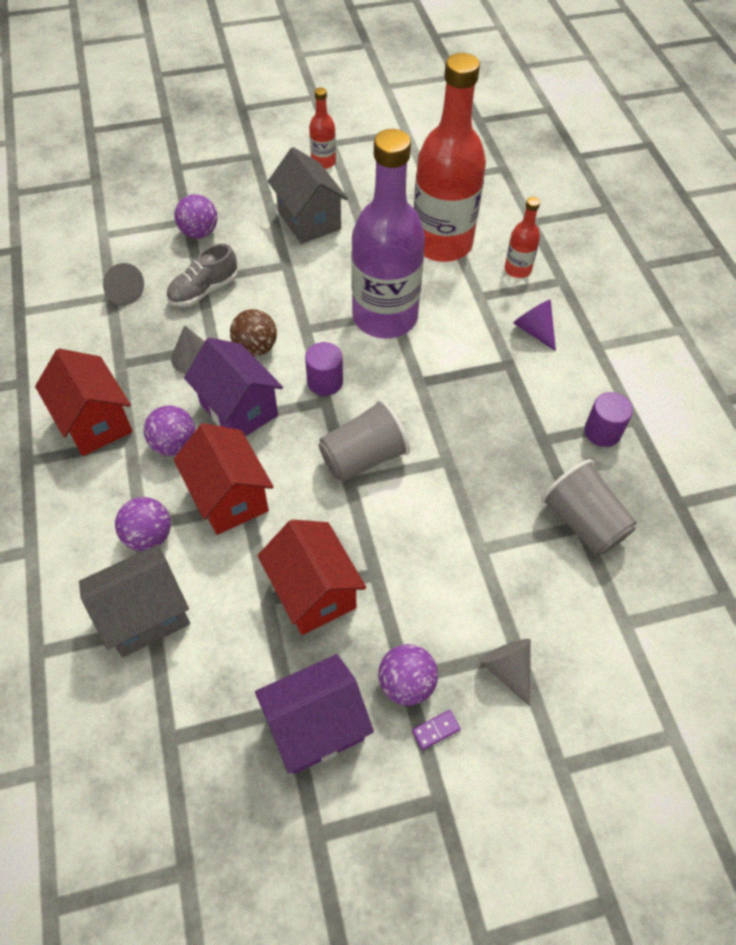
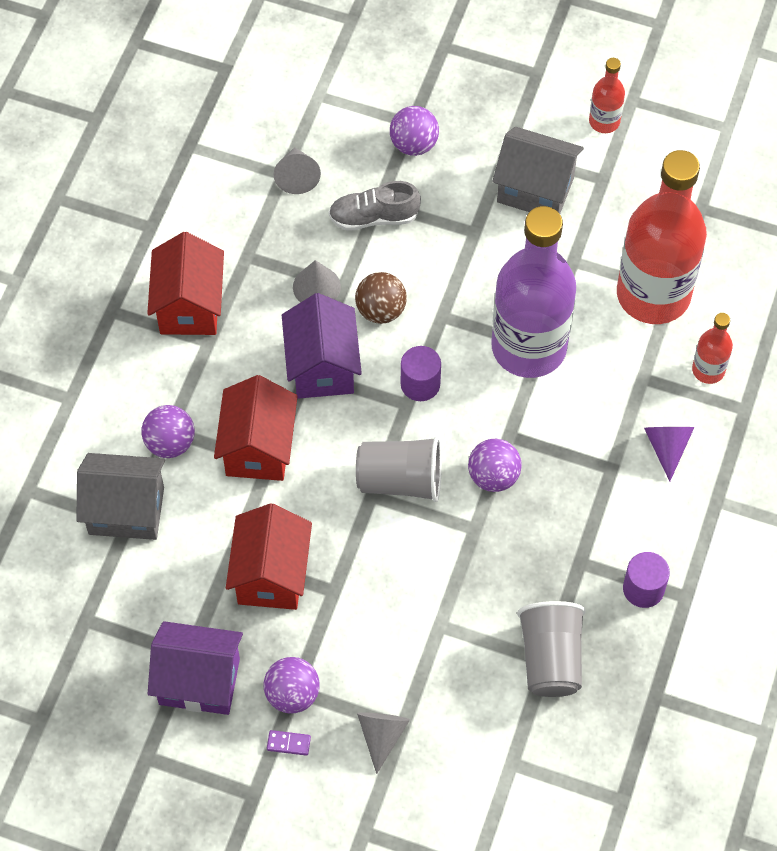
camera: 35 degrees right, 5 degrees up
(174, 444) = (244, 368): purple ball -> purple ball (493, 476)
(309, 220) = (535, 190): grey house -> grey house turned 75 degrees counterclockwise

